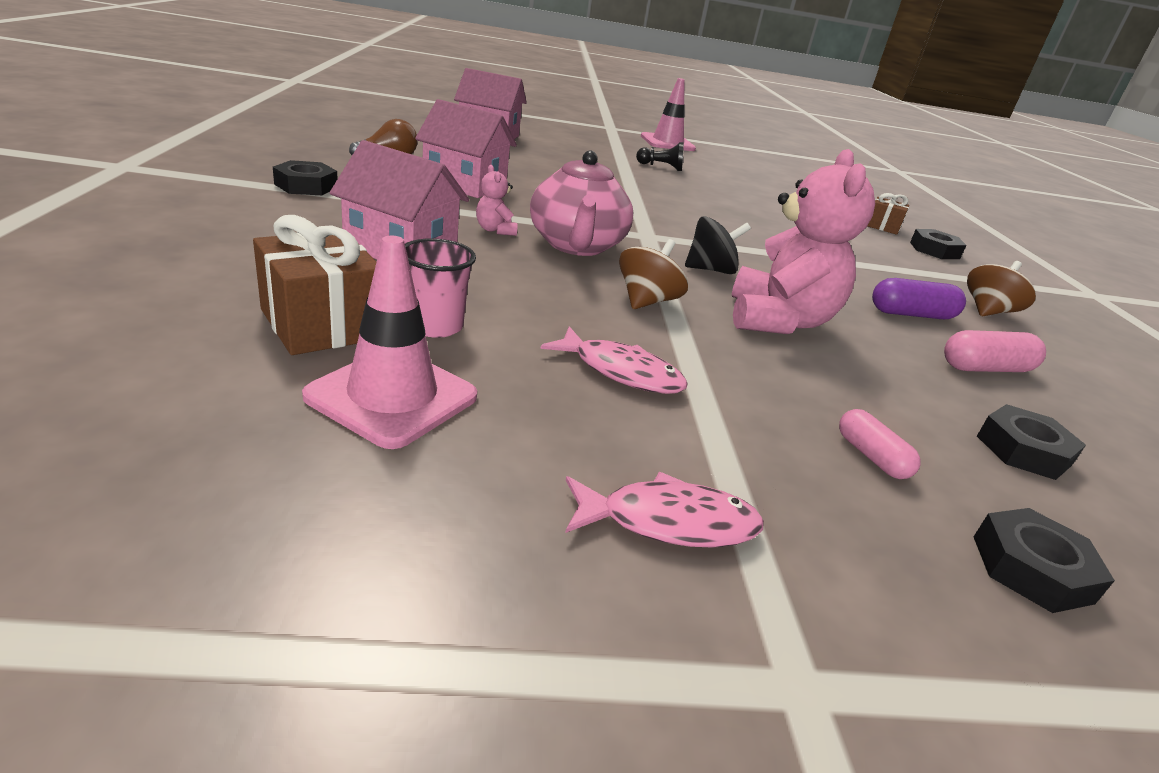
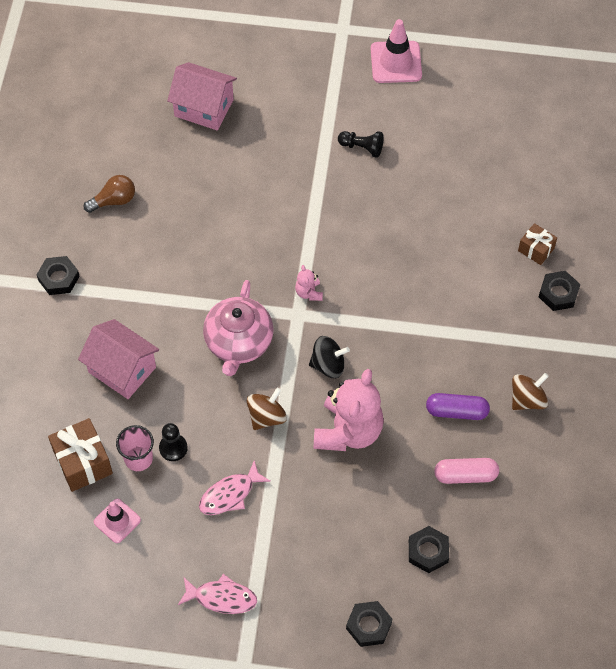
camera: 15 degrees right, 30 degrees up
(392, 396) = (117, 521): pink traffic cone -> pink traffic cone, size x0.63
(464, 184) = (171, 244): pink house -> none
(495, 230) = (185, 328): pink teddy bear -> pink teddy bear (309, 292)
(499, 319) = (173, 448): none -> black pawn
(621, 372) = (230, 494): pink fish -> pink fish turned 105 degrees clockwise
(871, 456) = (336, 557): pink capsule -> none

